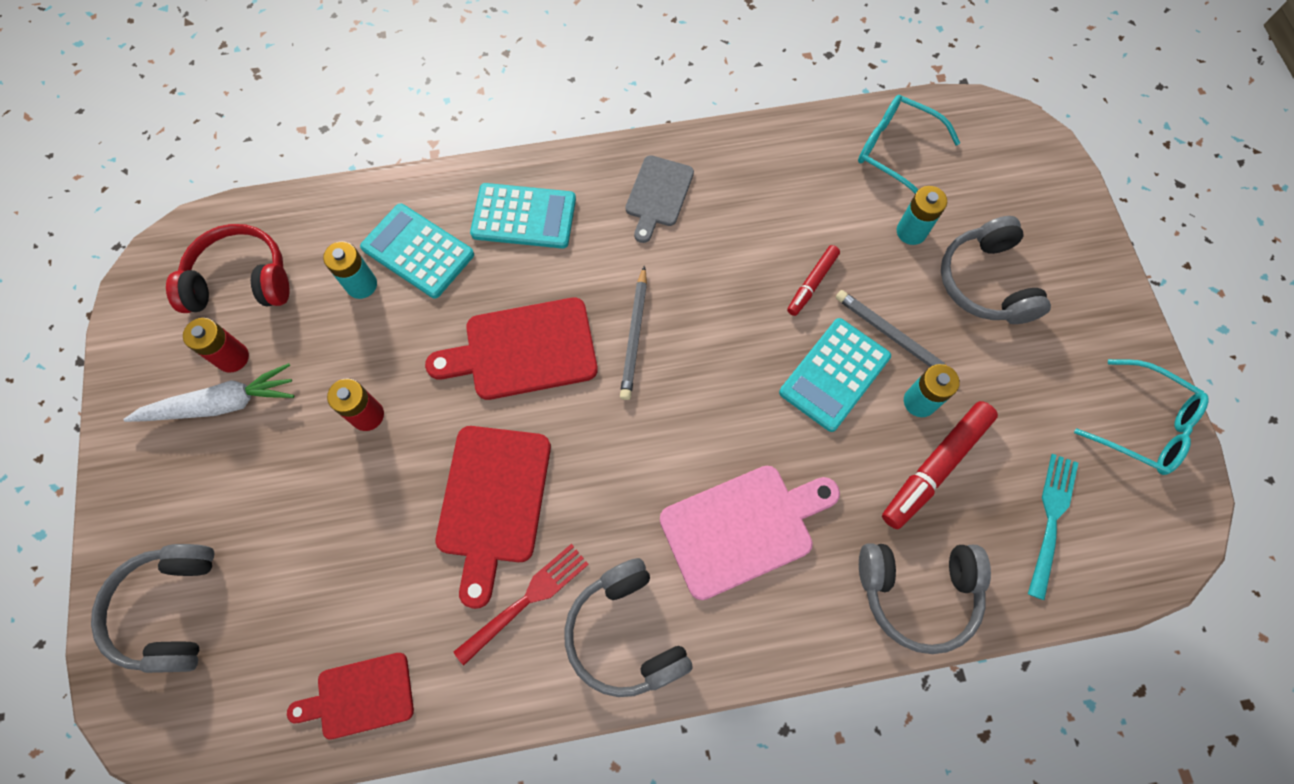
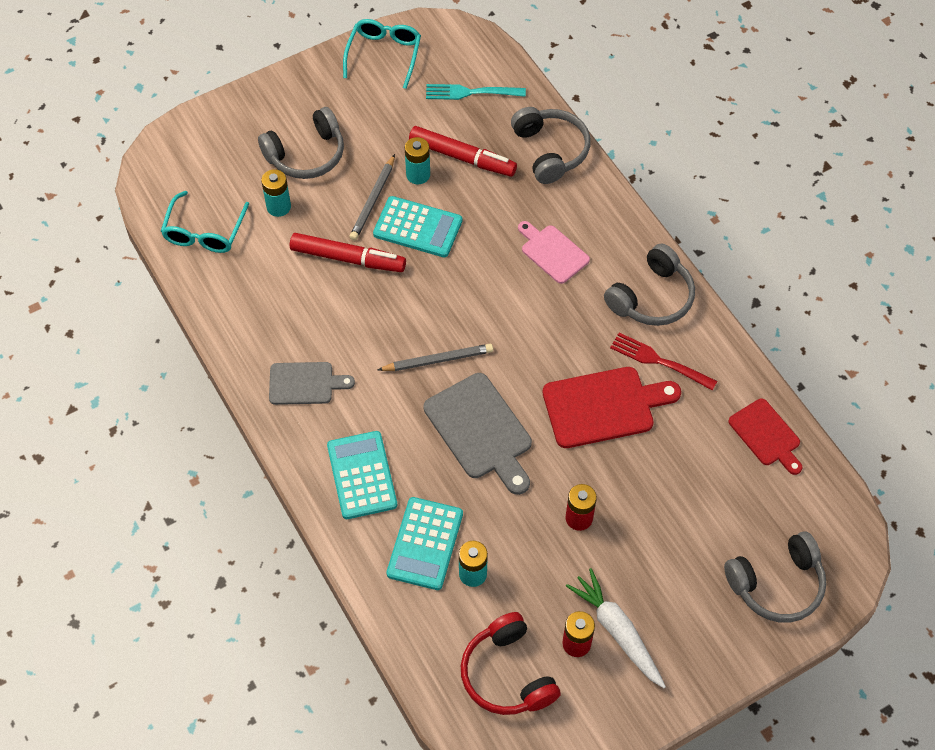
camera: 110 degrees left, 10 degrees down
(523, 350) = (480, 431): red cutting board -> grey cutting board
(743, 528) = (552, 252): pink cutting board -> pink cutting board, size x0.63
(812, 283) = (348, 258): red marker -> red marker, size x1.72

